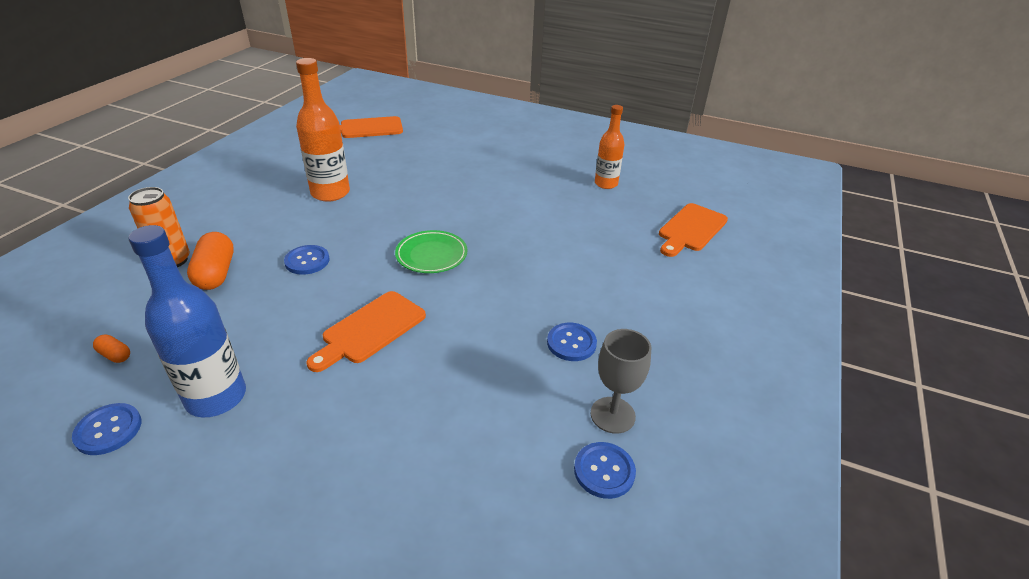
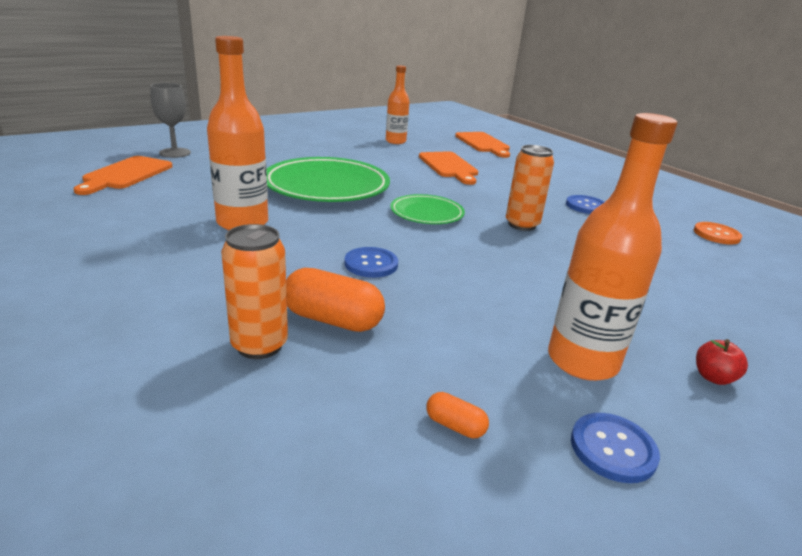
camera: 60 degrees left, 10 degrees down
(115, 355) = (455, 425): orange capsule -> orange capsule turned 60 degrees clockwise
(216, 397) = (582, 361): blue bottle -> orange bottle
(225, 482) = (713, 377): none -> red apple
(370, 330) = (520, 263): orange cutting board -> orange cutting board (449, 166)
(437, 195) = (327, 186): none -> green plate
(463, 311) = (522, 225): none -> orange can
(604, 471) = (716, 235): blue button -> orange button
(612, 415) = (665, 218): grey goblet -> grey goblet (175, 153)

